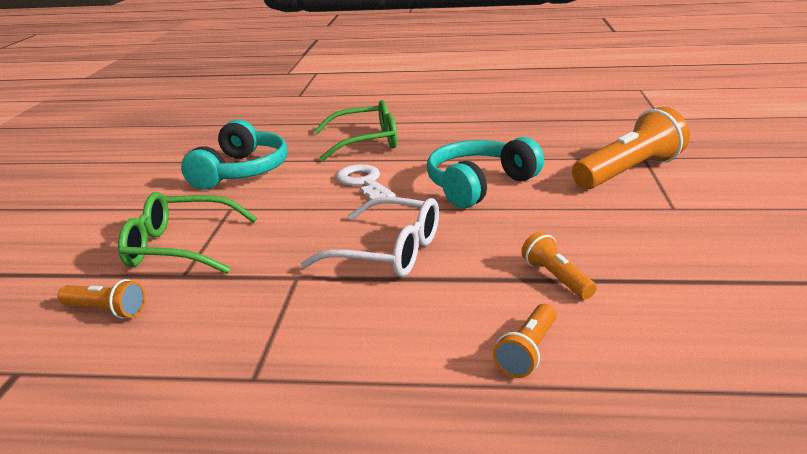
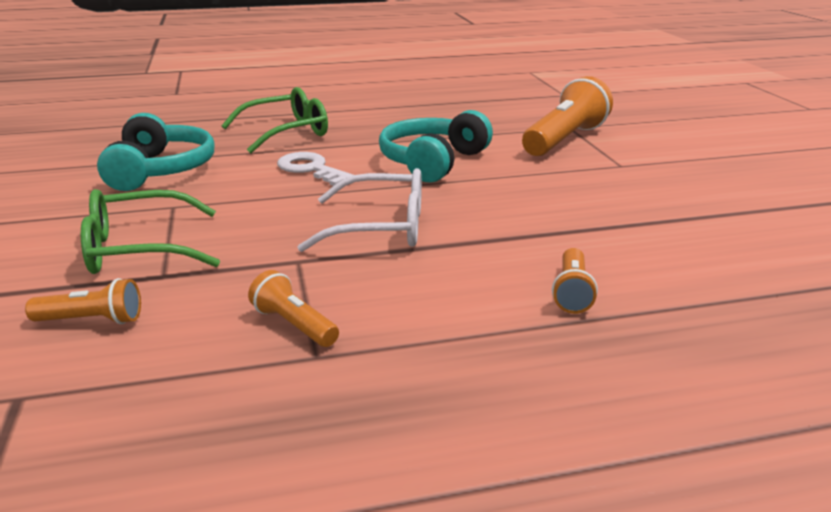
camera: 20 degrees left, 0 degrees up
(556, 278) = (557, 231): orange flashlight -> orange flashlight (294, 325)

